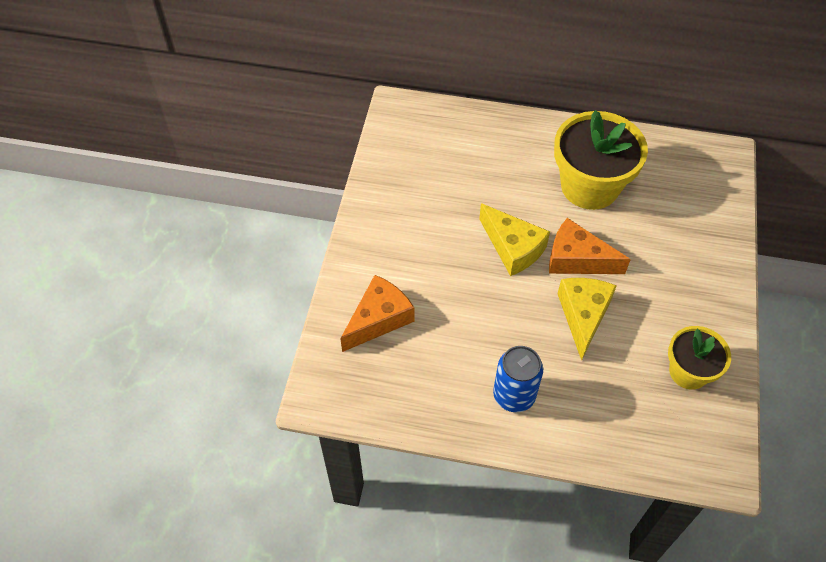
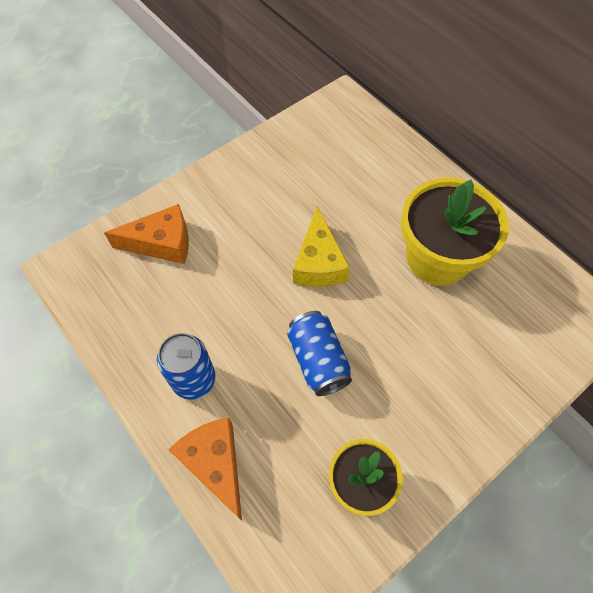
camera: 40 degrees right, 5 degrees up
(577, 259) = (362, 310): orange cheese -> orange cheese (215, 464)
(583, 316) = (318, 360): yellow cheese -> blue can

